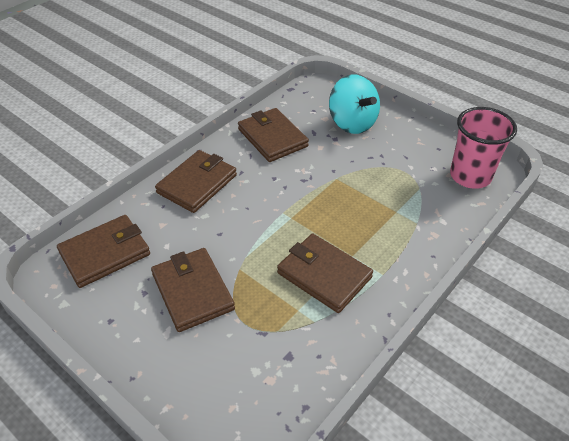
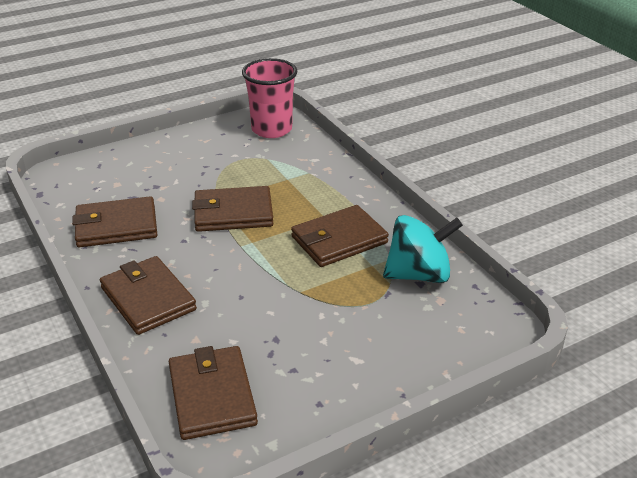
camera: 70 degrees left, 10 degrees down
(193, 291) = (312, 331): brown wallet -> brown wallet (233, 213)
(352, 123) = (142, 169): turquoise spinning top -> turquoise spinning top (419, 274)

